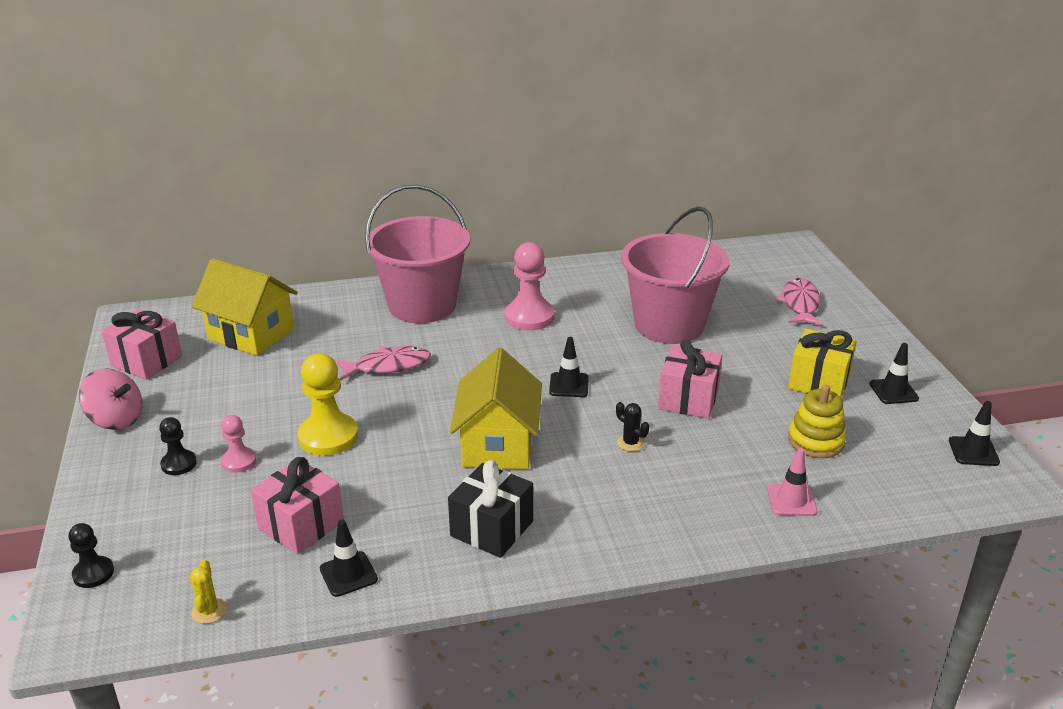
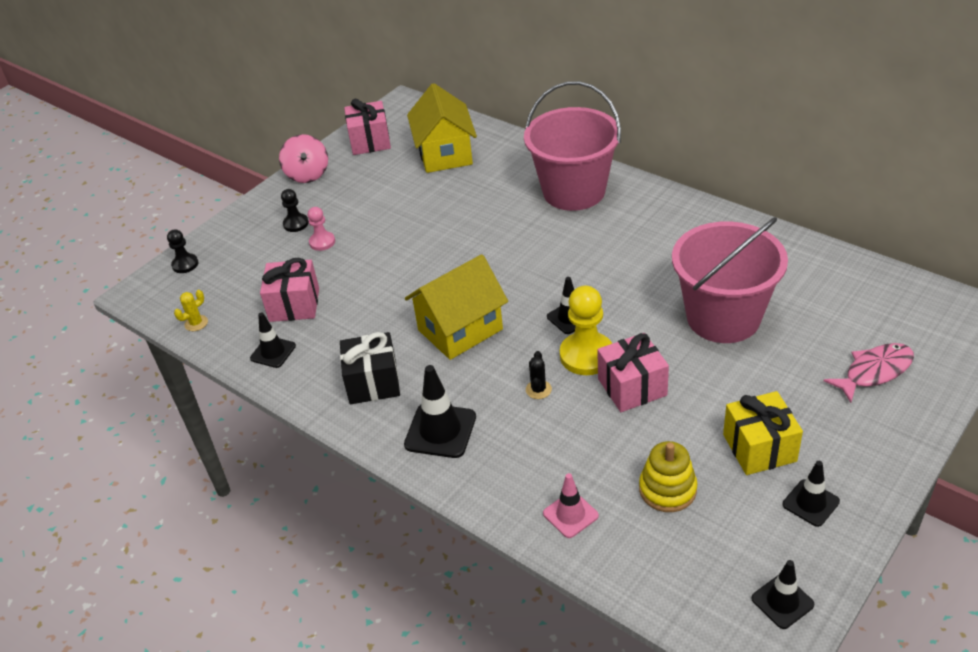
camera: 55 degrees right, 10 degrees up
(328, 437) = (383, 257): yellow pawn -> yellow pawn (586, 355)
(388, 366) = (484, 227): pink fish -> none
(529, 317) = (630, 245): pink pawn -> none
(610, 520) = (440, 431): none -> black traffic cone

